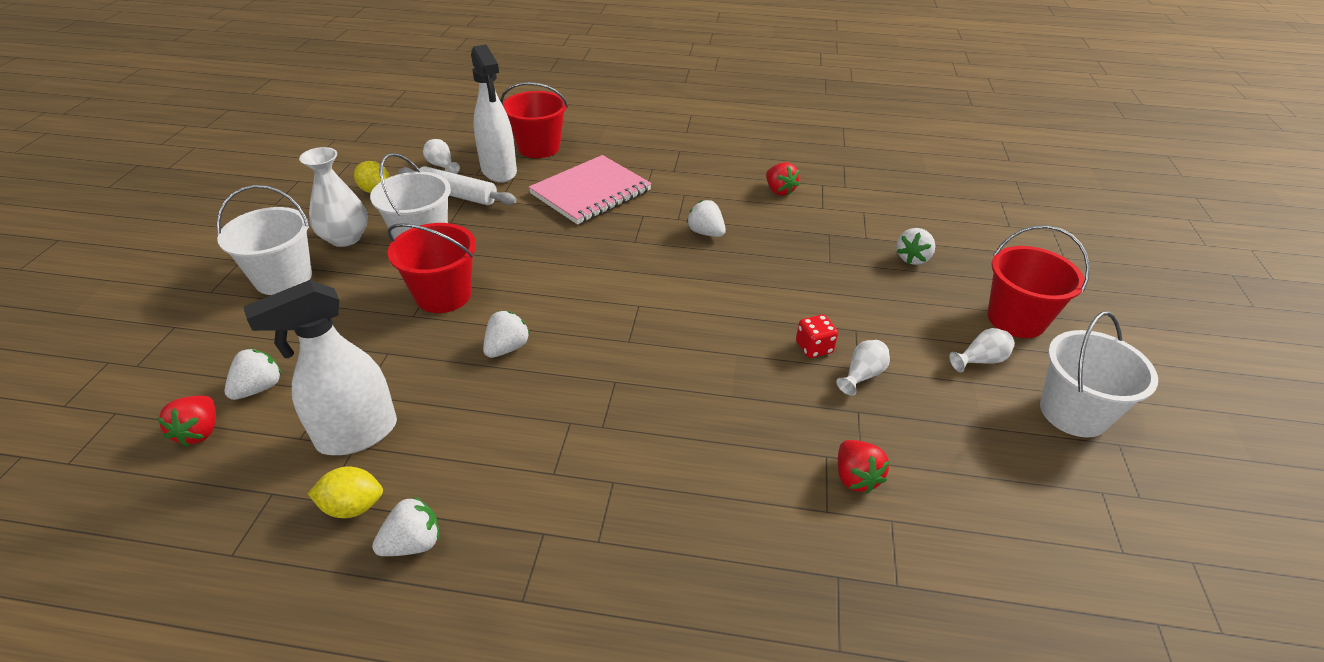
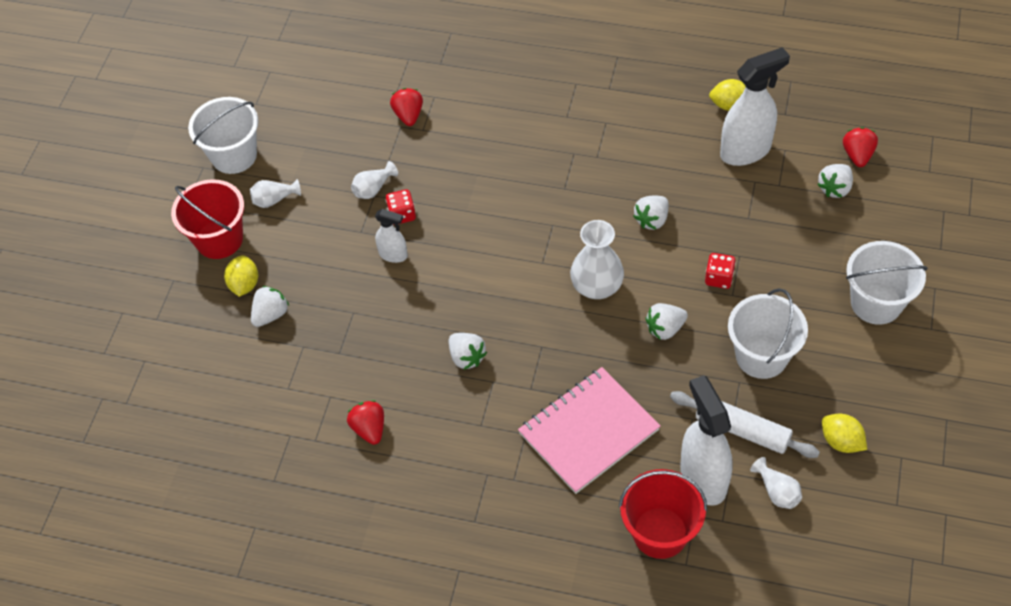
camera: 170 degrees left, 15 degrees up
(345, 238) = (841, 359): white vase -> white vase (597, 286)
(413, 543) = (685, 84): white strawberry -> white strawberry (665, 329)
(443, 295) = (719, 278): red bucket -> red dice
(808, 308) = (393, 255): none -> white spray bottle
(956, 280) = (244, 284): none -> yellow lemon

